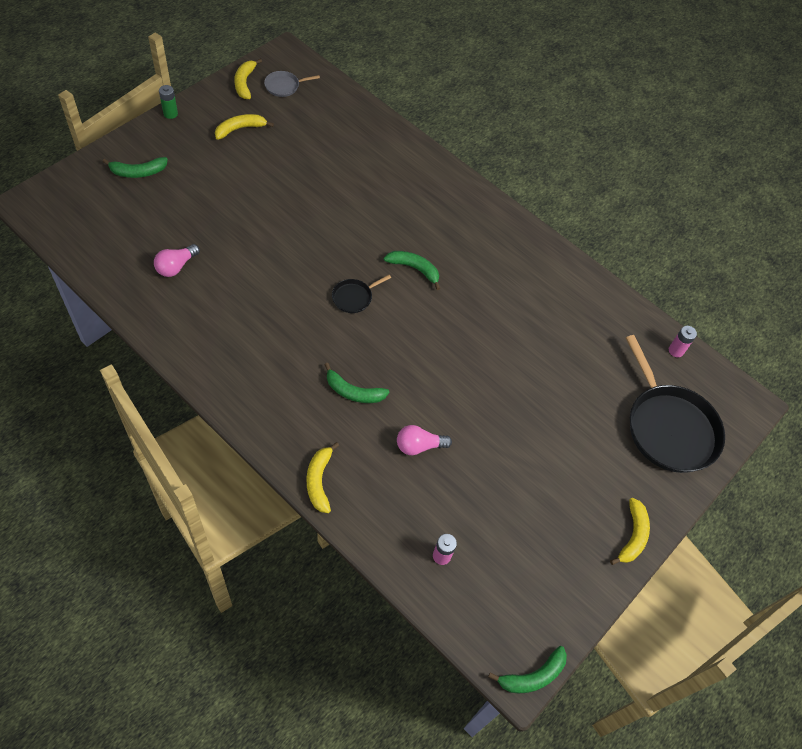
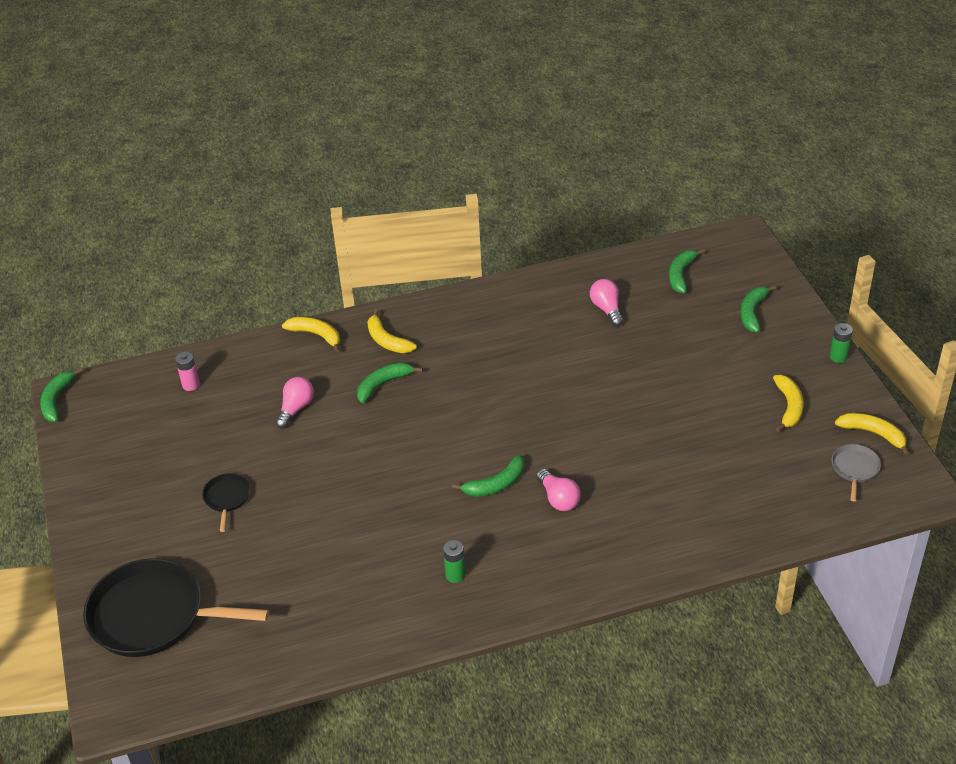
camera: 130 degrees right, 15 degrees down
(105, 230) = (681, 275): none -> green banana
(354, 297) = (490, 422): black pan -> black pan (227, 498)
(405, 228) = (558, 498): none -> pink light bulb
(507, 260) = (455, 575): none -> green battery
(632, 536) = (88, 522): yellow banana -> yellow banana (387, 340)
(676, 351) = (227, 680): pink battery -> none

